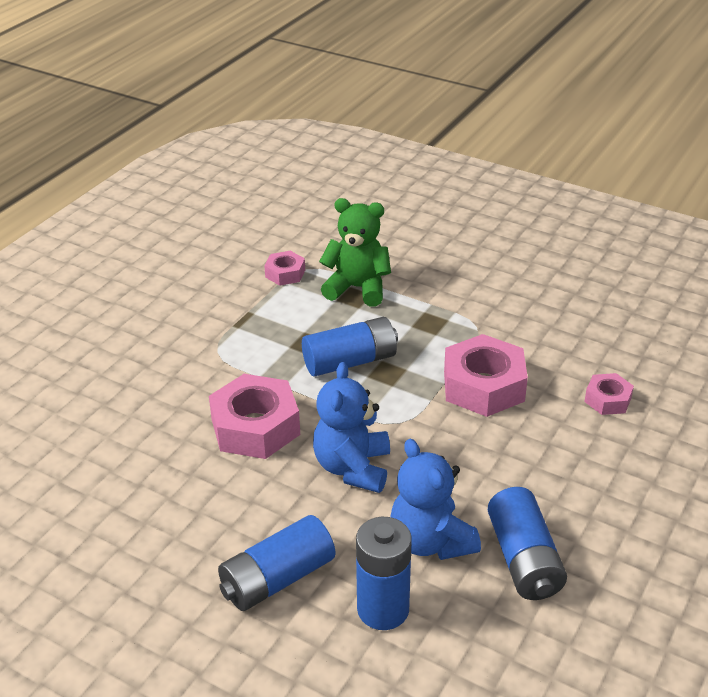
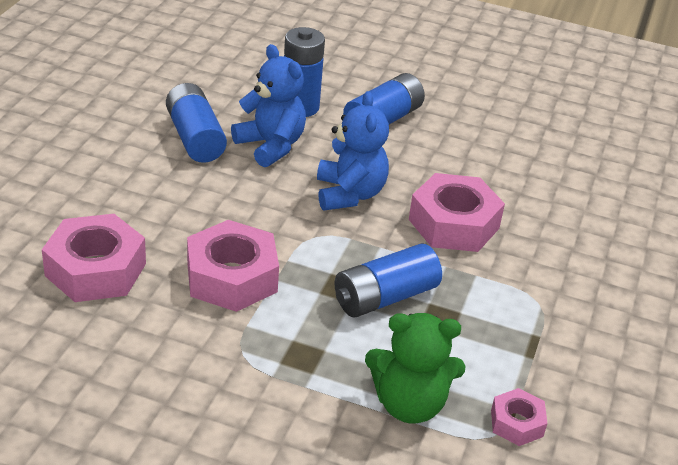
camera: 165 degrees right, 0 degrees up
(607, 400) = (96, 269): pink nut -> pink nut, size x1.90

